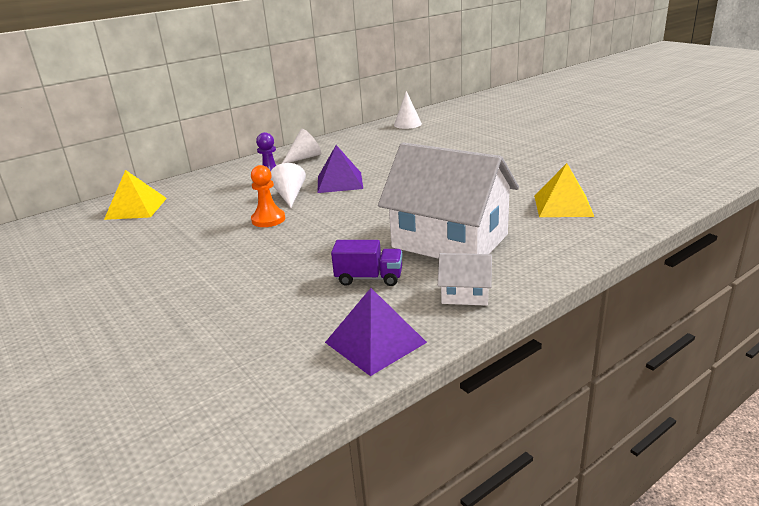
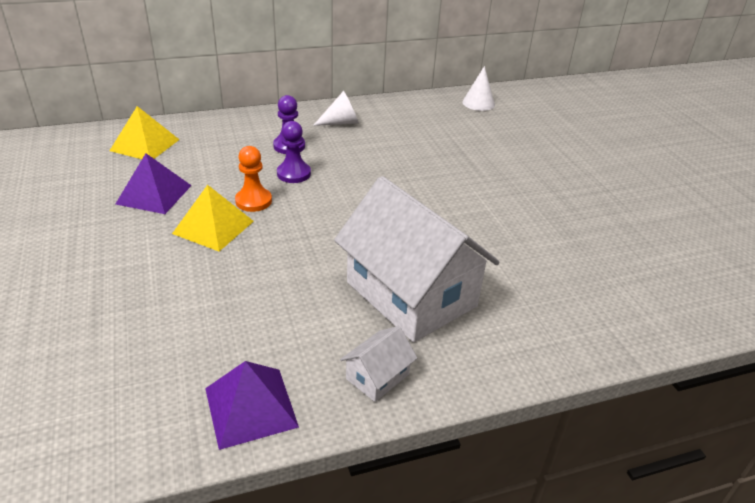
camera: 15 degrees right, 10 degrees up
(290, 196) = (293, 174): white cone -> purple pawn
(340, 182) = (354, 170): purple pyramid -> purple pyramid (154, 194)
(369, 278) = (298, 317): purple truck -> none
(465, 294) = (377, 376): white house -> white house turned 75 degrees counterclockwise
(563, 205) = (567, 283): yellow pyramid -> yellow pyramid (213, 227)

